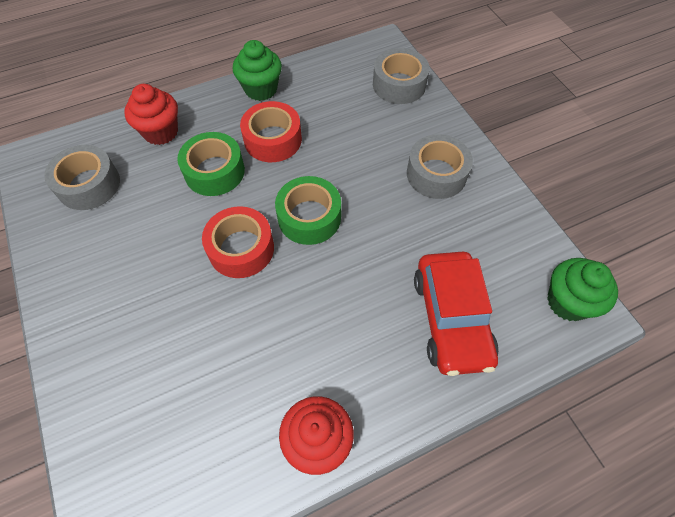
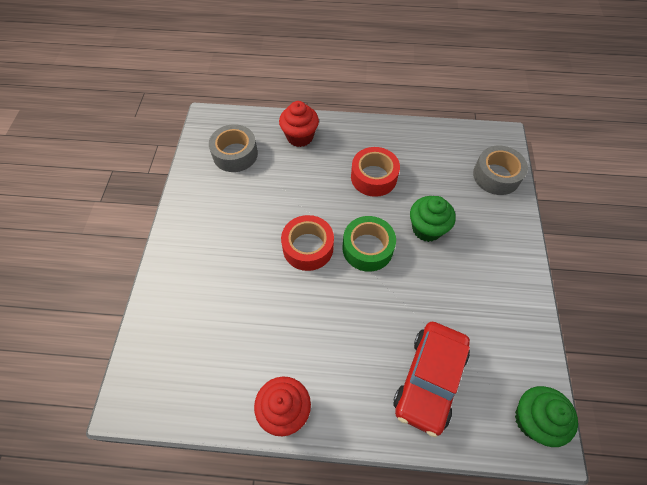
camera: 30 degrees right, 0 degrees up
(214, 171) = (320, 182): green tape -> none
(261, 89) = (386, 134): green cupcake -> green cupcake (427, 229)
(436, 174) = (484, 262): grey tape -> none

